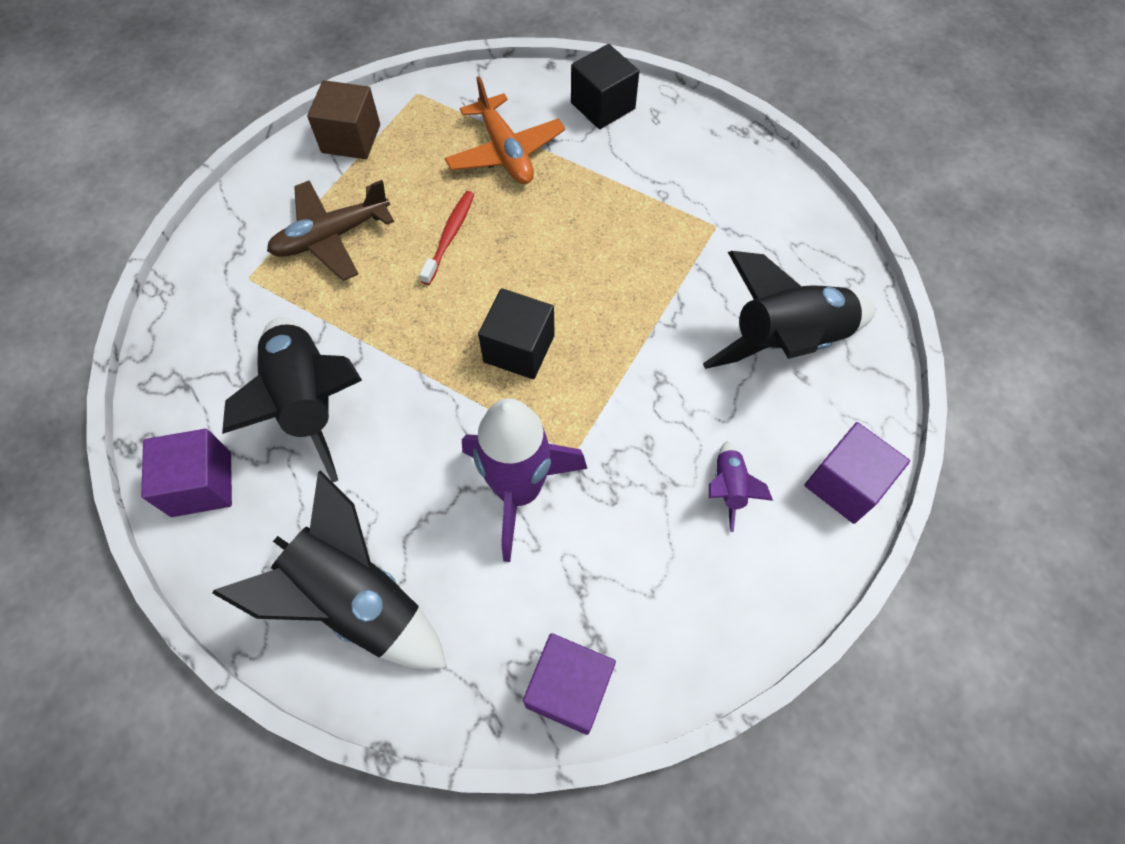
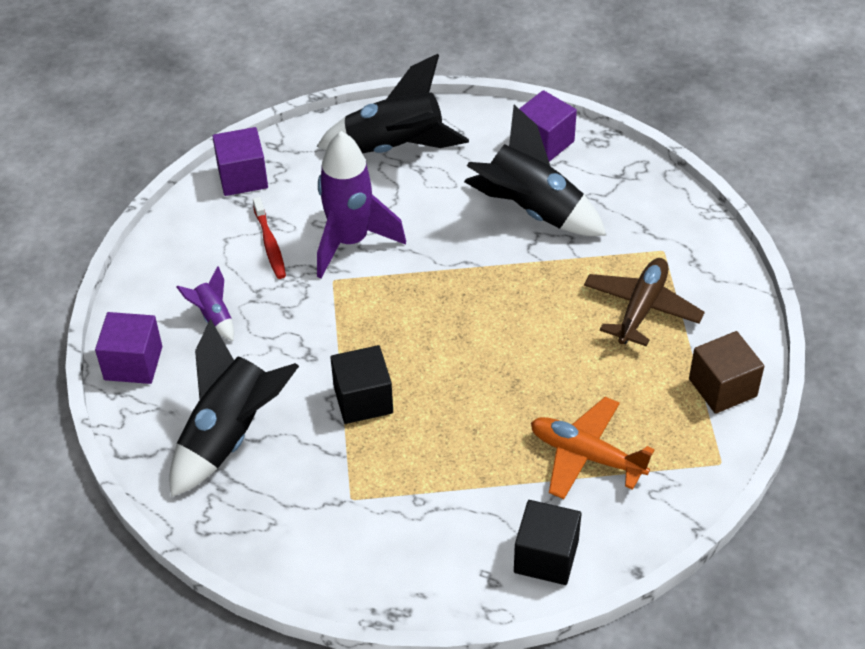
camera: 145 degrees right, 15 degrees down
(449, 236) = (556, 360): red toothbrush -> red toothbrush (270, 244)
(519, 349) = (426, 317): black cube -> black cube (363, 400)

